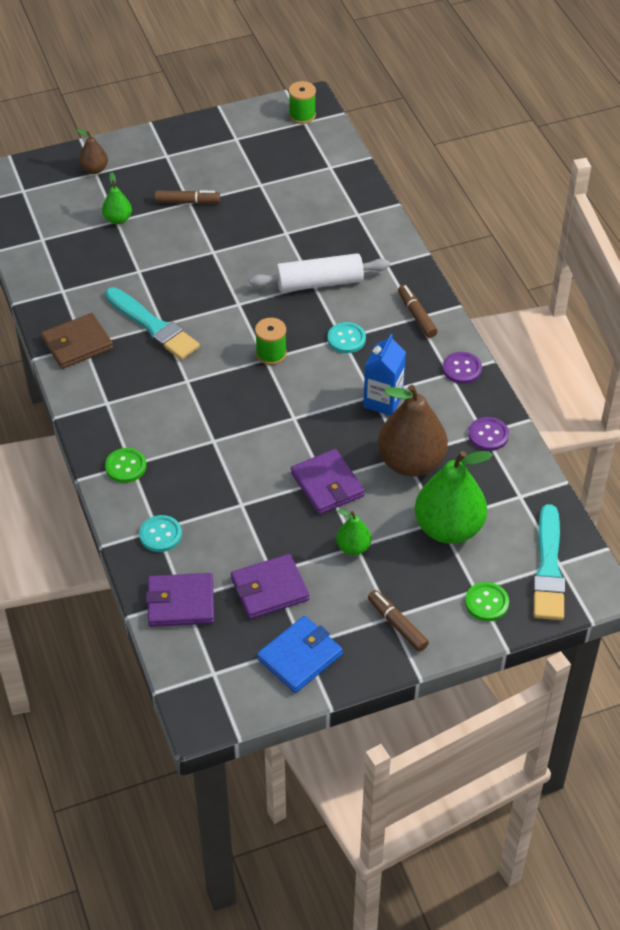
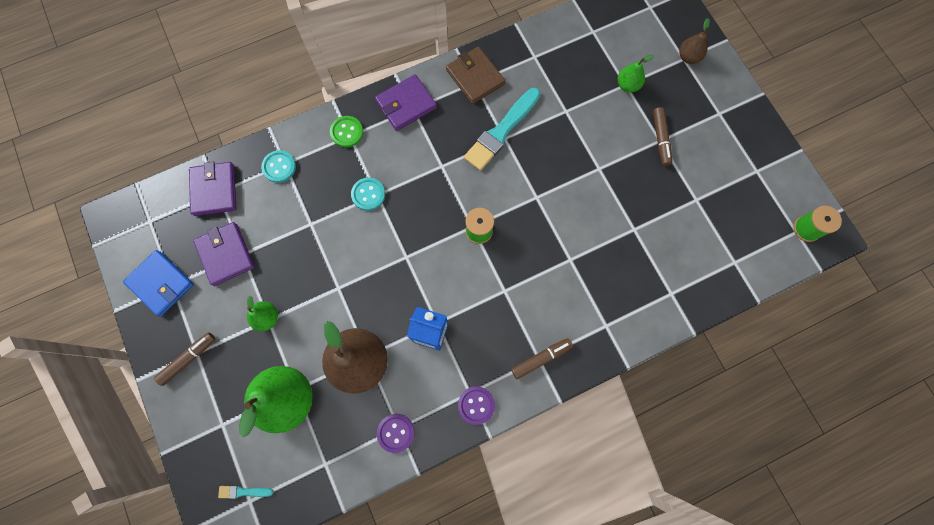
camera: 85 degrees right, 25 degrees up
(319, 282) = (573, 265): white rolling pin -> none
(327, 484) = (333, 291): purple wallet -> purple wallet (406, 104)
(346, 339) = (503, 295): turquoise button -> turquoise button (368, 194)
(486, 603) = (208, 435): green button -> none
(548, 568) = (243, 492): turquoise brush -> turquoise brush, size x0.44

